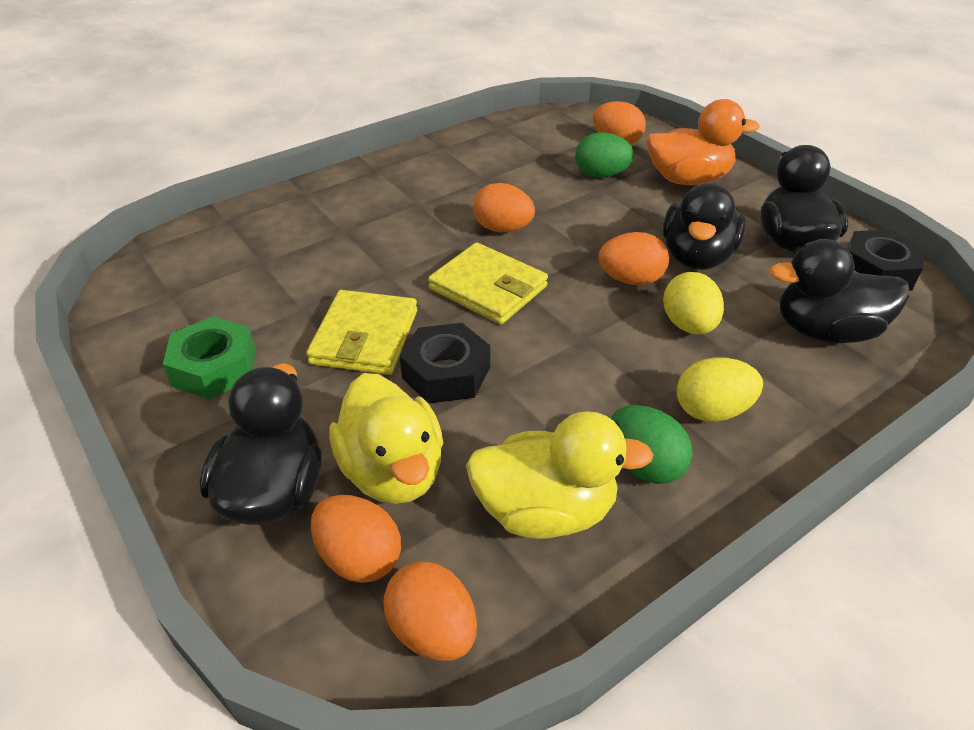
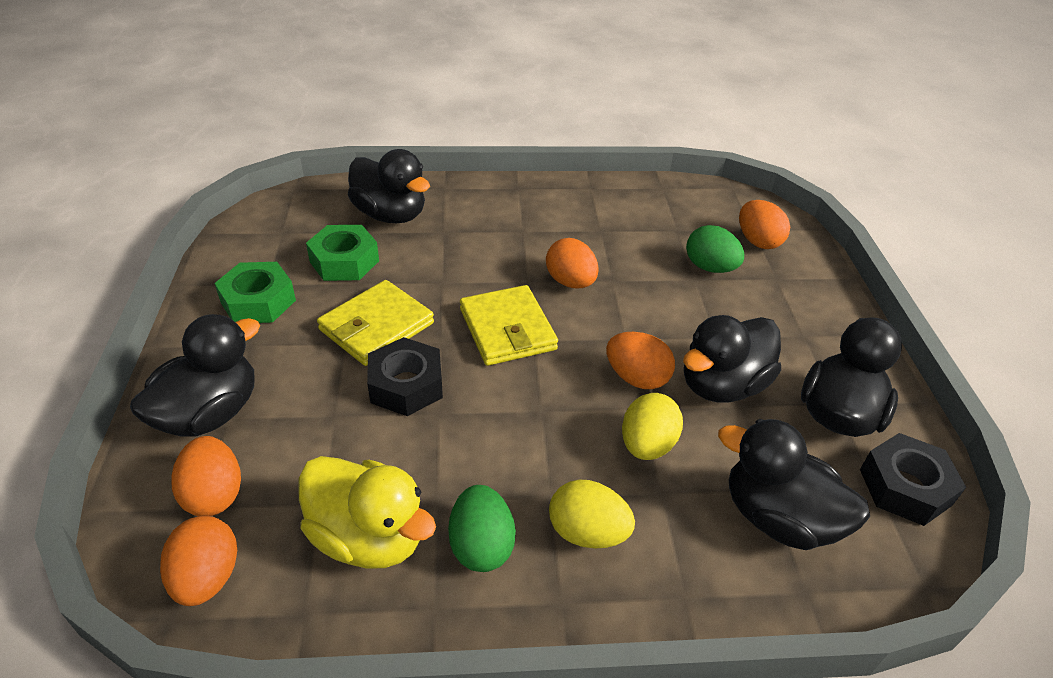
camera: 30 degrees right, 0 degrees up
(270, 294) = (344, 261): none -> green nut
(274, 236) = (390, 215): none -> black duck
(393, 471) = (295, 442): yellow duck -> none
(688, 179) = (793, 306): orange duck -> none

